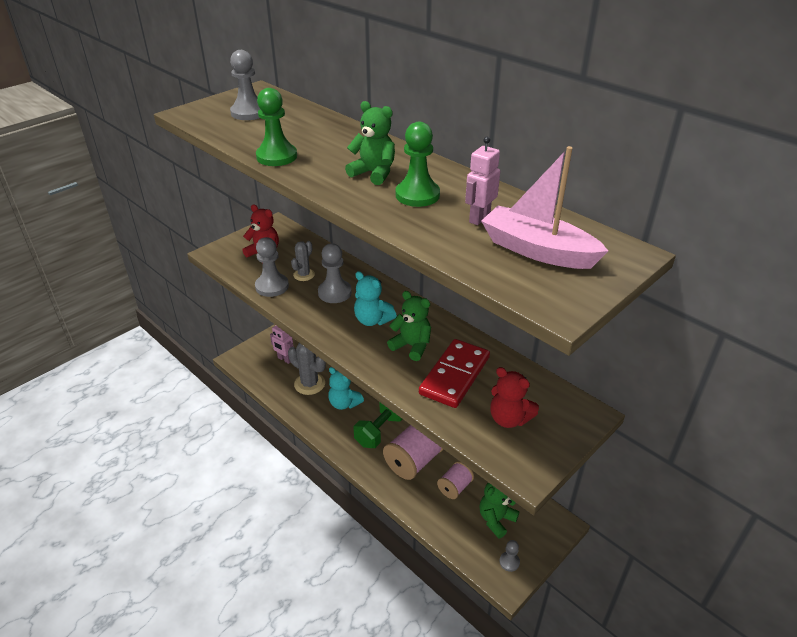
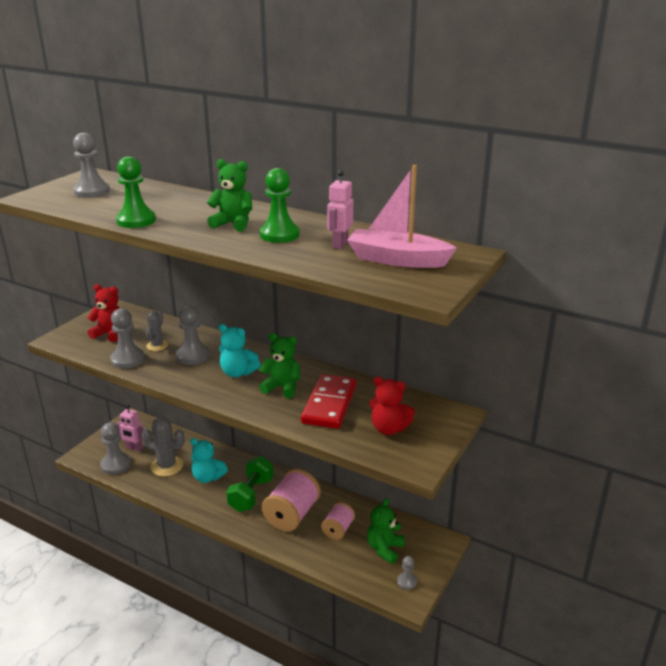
camera: 15 degrees left, 10 degrees down
(264, 373) = (116, 464): none -> grey pawn

